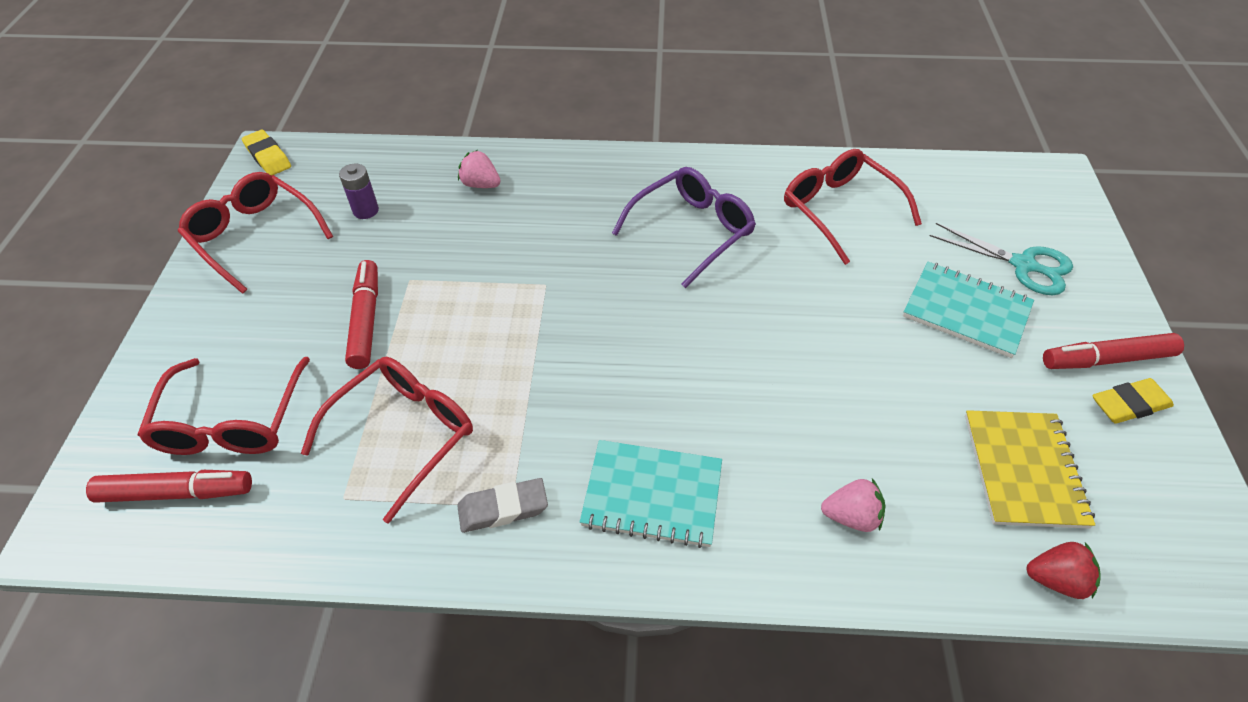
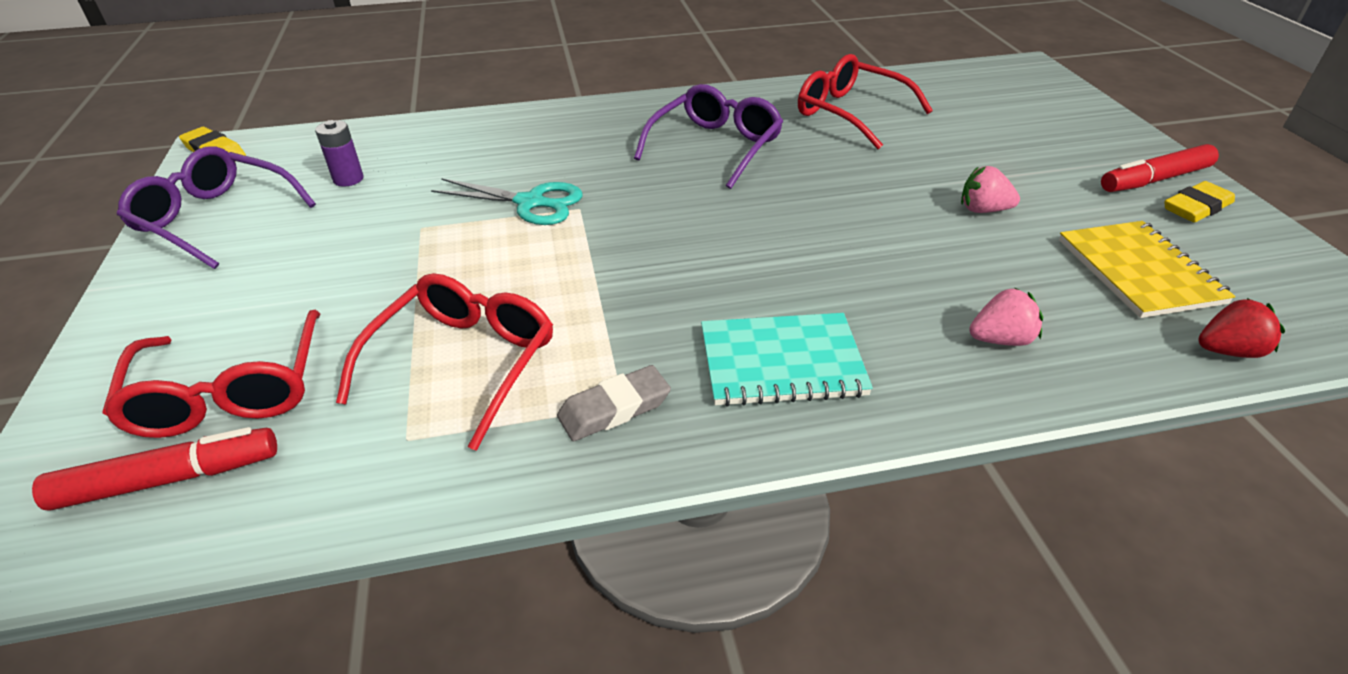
camera: 15 degrees left, 10 degrees down
(254, 236) = (215, 218): red glasses -> purple glasses
(366, 320) = (380, 269): red marker -> none
(481, 184) = (474, 142): pink strawberry -> pink strawberry (983, 210)
(966, 311) = (1010, 166): turquoise notebook -> none
(1023, 265) = (1038, 127): turquoise scissors -> turquoise scissors (530, 203)

